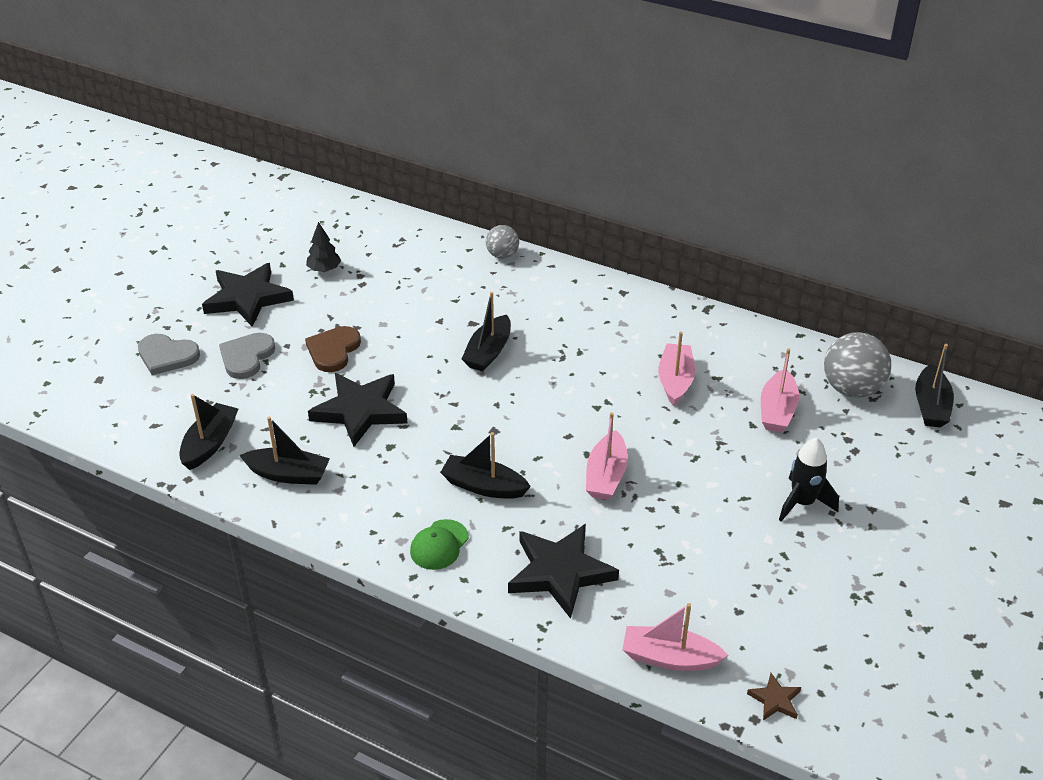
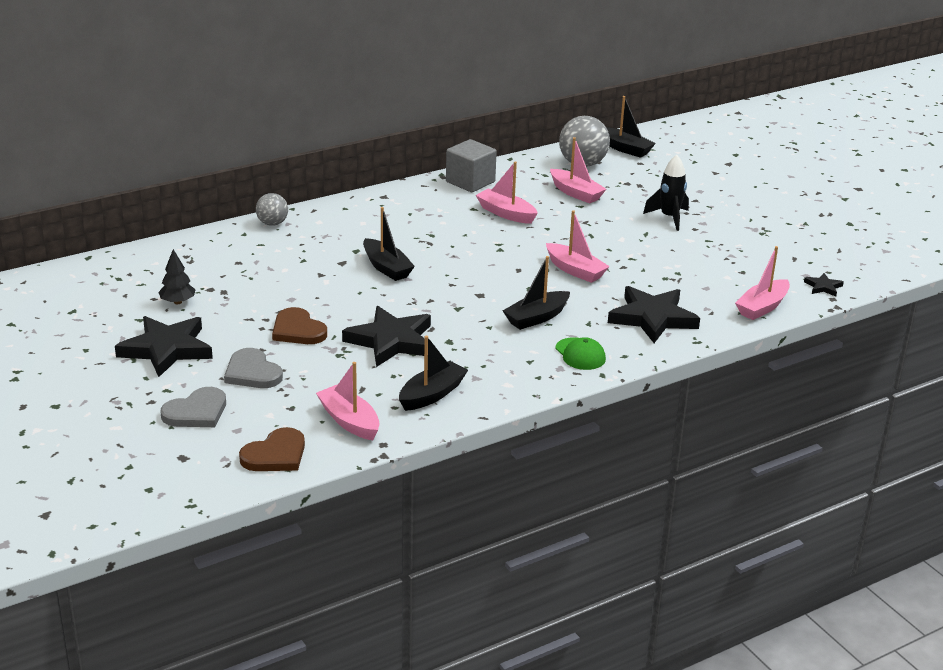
camera: 60 degrees left, 10 degrees down
(132, 425) = (275, 455): none -> brown heart
(210, 443) = (349, 421): black boat -> pink boat
(715, 331) = (470, 182): none -> grey cube
(775, 700) = (823, 287): brown star -> black star

